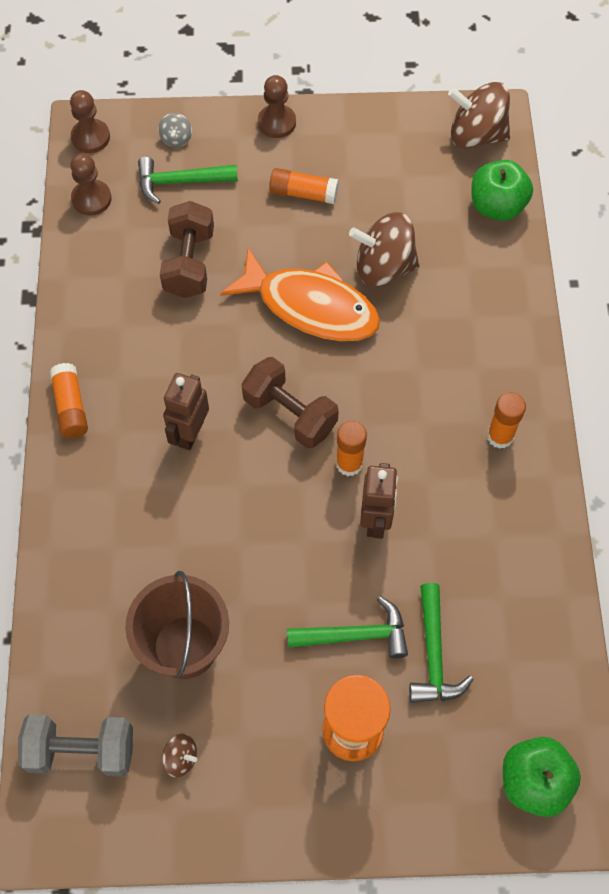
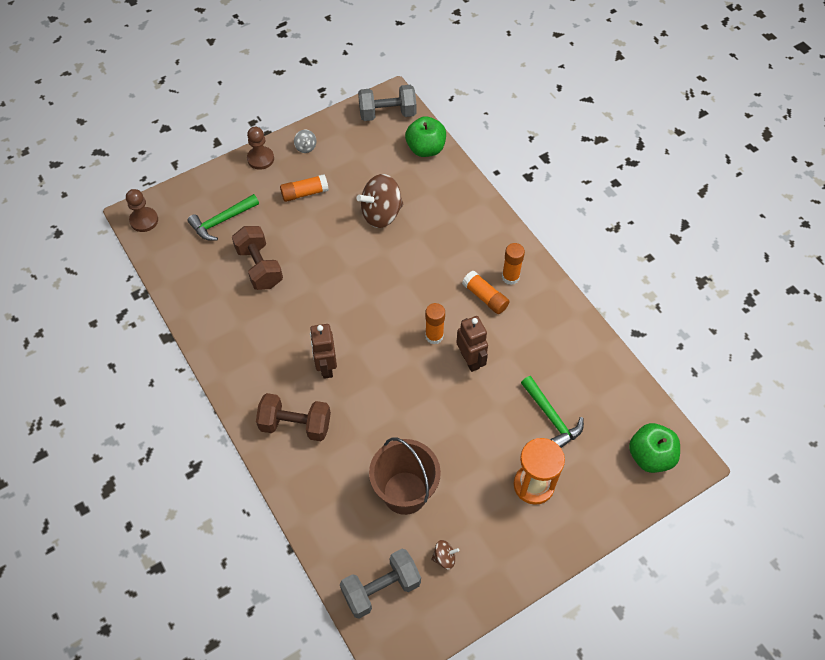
camera: 30 degrees left, 5 degrees down
(71, 407) = (239, 389): orange glue stick -> orange glue stick (485, 297)
(91, 199) = (169, 257): brown pawn -> none
(176, 139) = (202, 196): grey spinning top -> grey spinning top (306, 147)
(290, 414) = (380, 325): brown dumbbell -> brown dumbbell (295, 425)
(311, 306) = (352, 257): orange fish -> none
(355, 635) = (500, 431): green hammer -> none
(476, 135) = (387, 113): brown spinning top -> grey dumbbell

